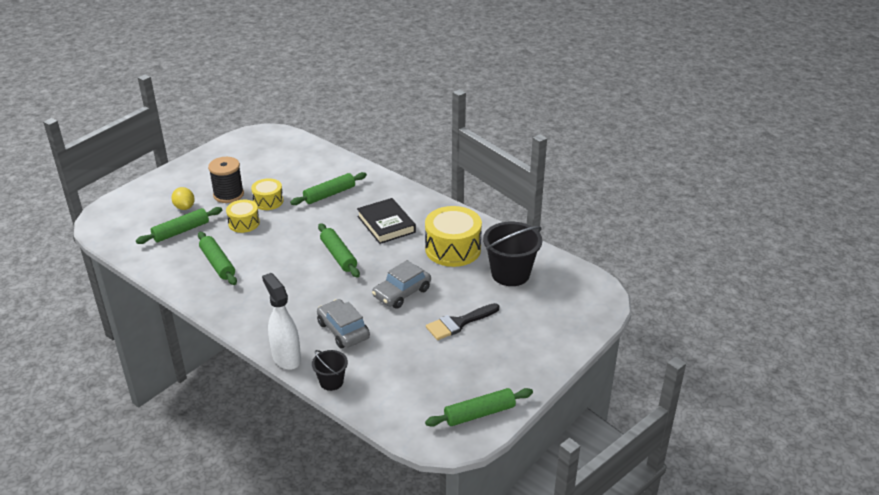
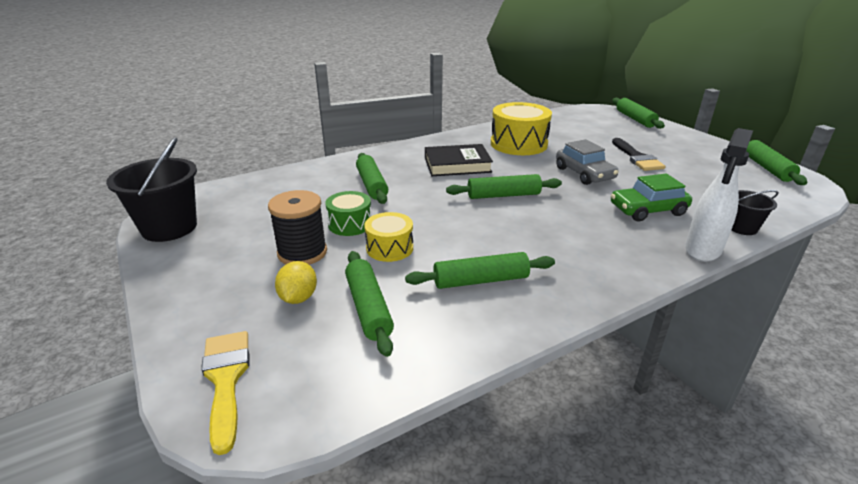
camera: 70 degrees left, 5 degrees down
(121, 208) = (226, 379): none -> yellow brush
(184, 207) = (298, 298): yellow lemon -> yellow lemon turned 75 degrees counterclockwise
(268, 201) = (350, 224): yellow drum -> green drum
(286, 358) = (702, 250): white spray bottle -> white spray bottle turned 45 degrees counterclockwise
(343, 330) = (647, 210): grey car -> green car
(510, 274) = (566, 130): black bucket -> black bucket (169, 228)
(583, 320) = (635, 119): none -> green rolling pin

